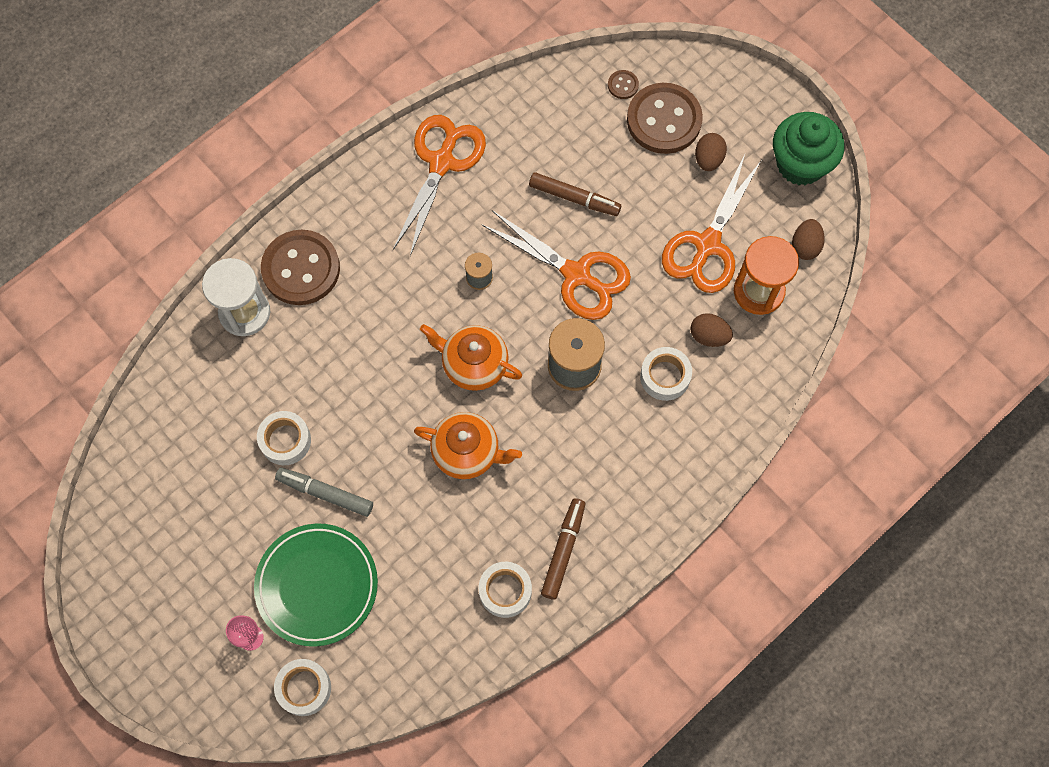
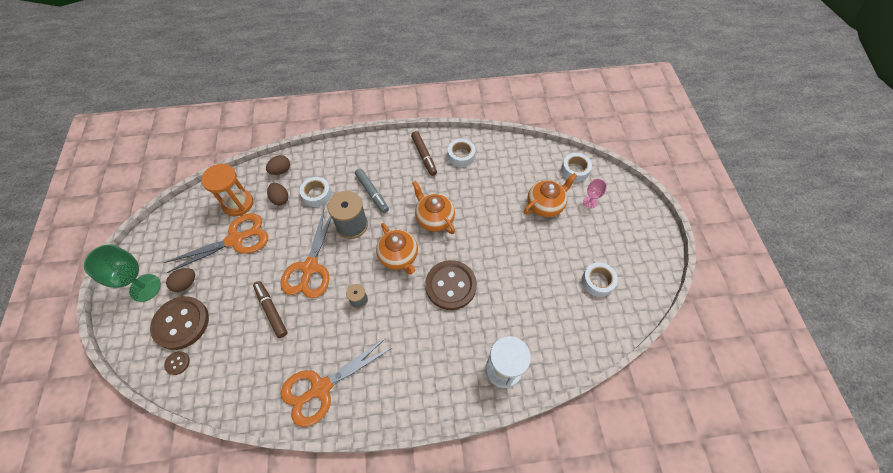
camera: 145 degrees left, 10 degrees down
(285, 440) = (522, 280): white tape -> white tape (597, 281)
(301, 269) = (453, 375): brown button -> brown button (451, 285)
(317, 585) = (545, 205): green plate -> orange teapot
(325, 493) = (516, 242): grey marker -> grey marker (372, 193)
(563, 550) = (424, 156): brown marker -> brown marker turned 75 degrees counterclockwise
(576, 275) = (310, 267): orange scissors -> orange scissors turned 150 degrees counterclockwise
(750, 124) = (145, 288): none -> green goblet
(800, 164) = (149, 249): green cupcake -> none
(805, 246) = (195, 209): brown egg -> brown egg (281, 170)

